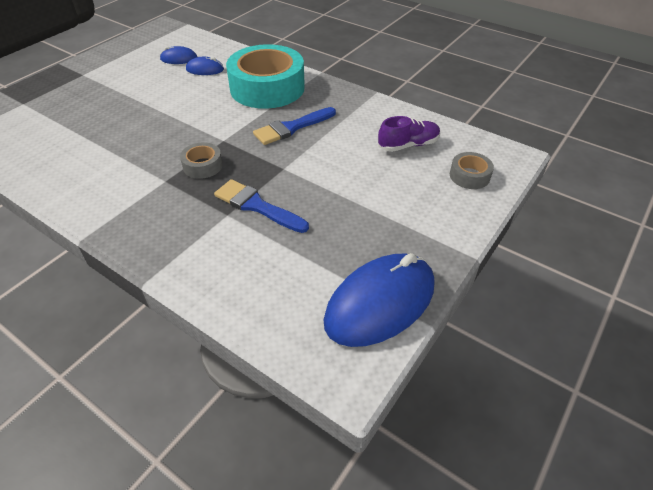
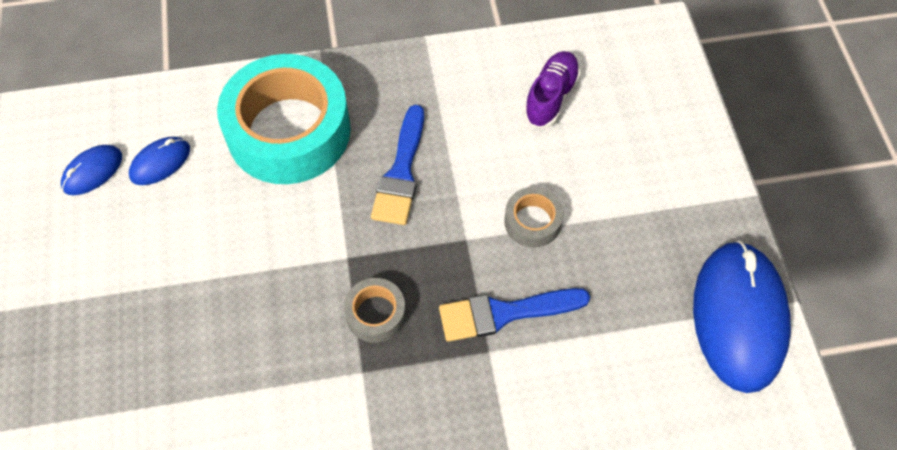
camera: 45 degrees left, 15 degrees up
(469, 176) = (650, 93): grey tape -> grey tape (532, 222)

